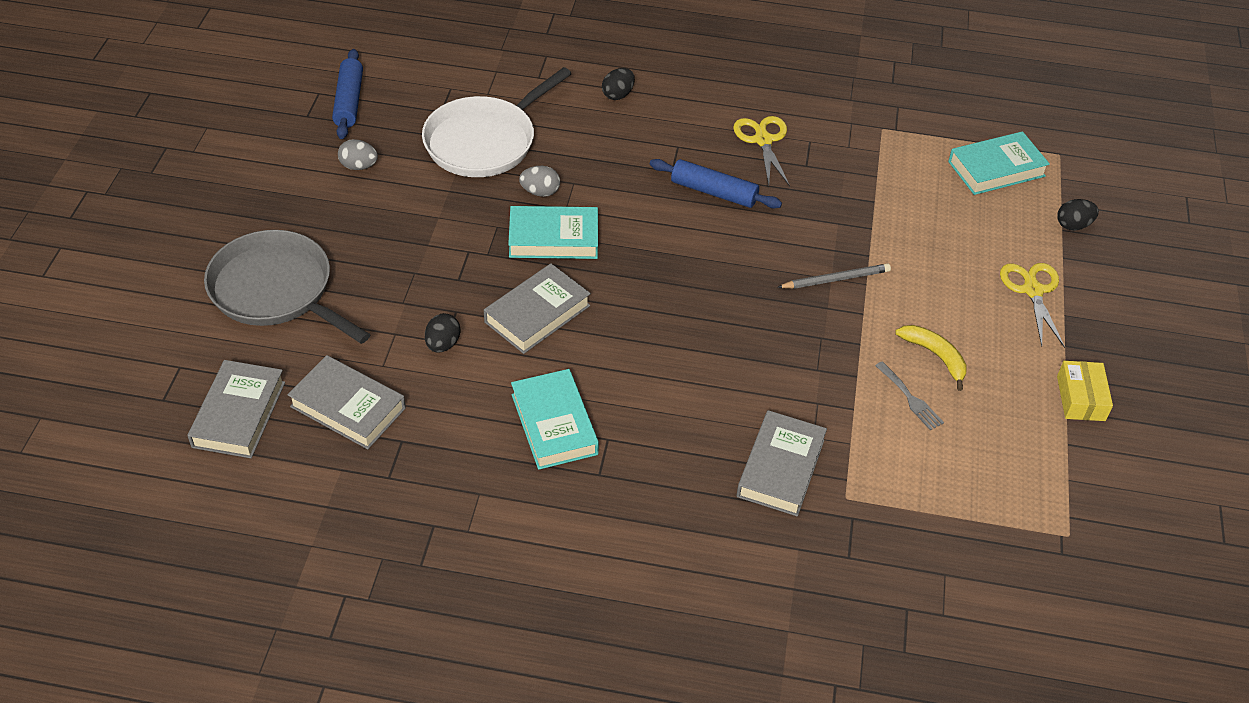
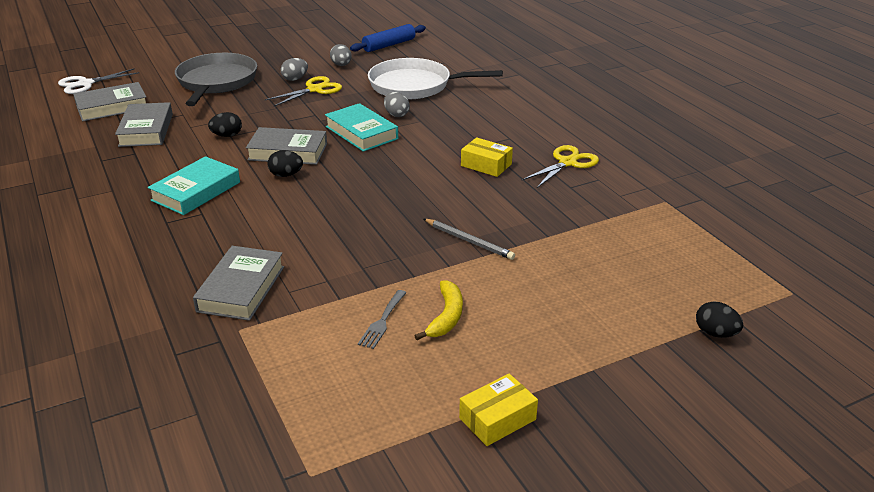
camera: 55 degrees right, 15 degrees down
(125, 414) = (86, 84): none -> white scissors
(351, 221) = (295, 79): none -> grey egg
(618, 95) = (523, 104): black egg -> black egg (286, 175)
(714, 192) = (486, 165): blue rolling pin -> yellow box
(780, 468) = (241, 289): grey book -> grey book turned 60 degrees counterclockwise
(996, 169) = (714, 267): turquoise book -> none
(1032, 290) = (596, 340): yellow scissors -> yellow scissors (314, 89)

